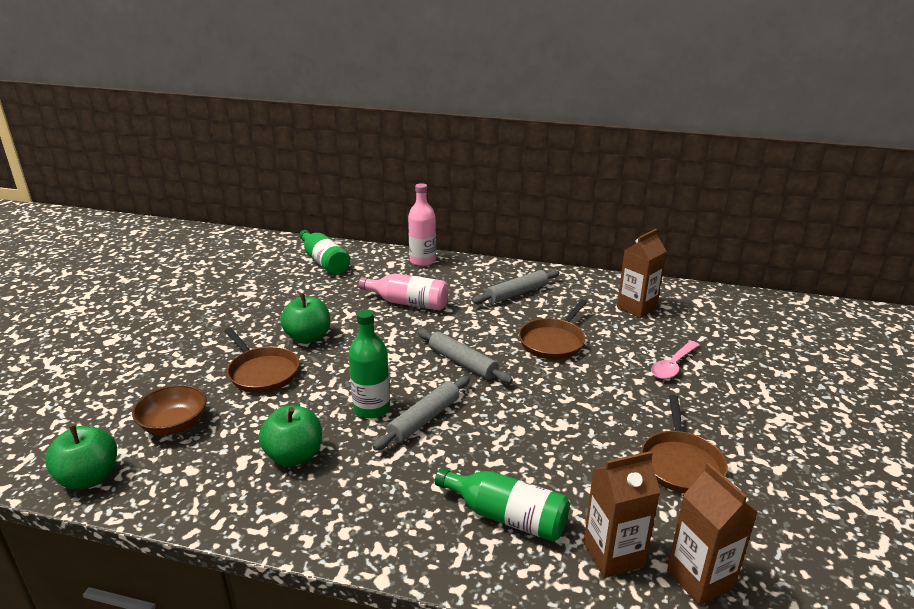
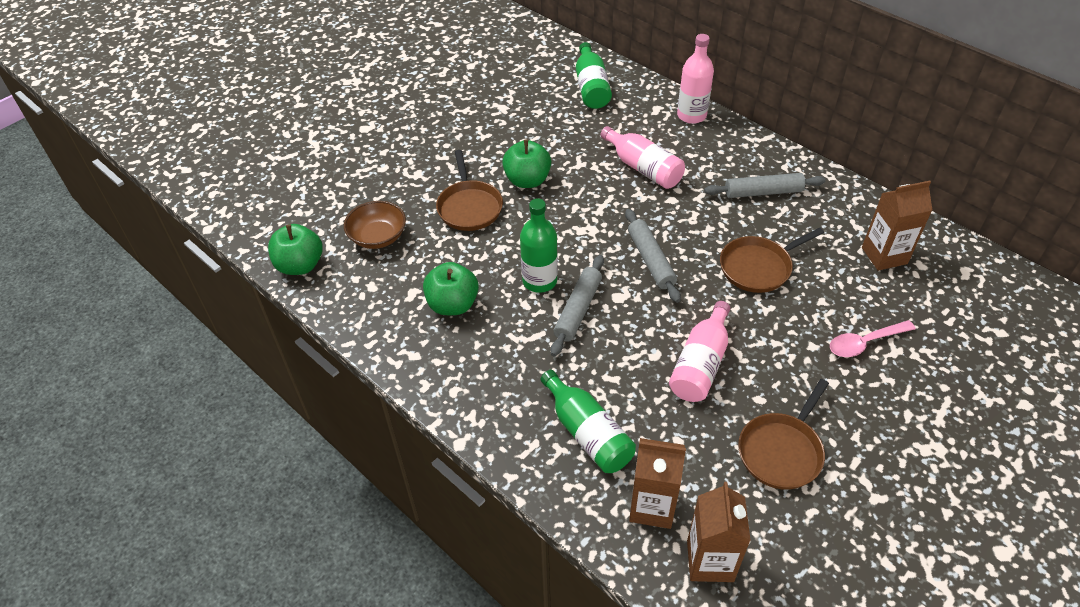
camera: 30 degrees right, 20 degrees up
(424, 419) = (578, 310): grey rolling pin -> grey rolling pin turned 45 degrees counterclockwise
(563, 423) = (700, 364): none -> pink bottle

